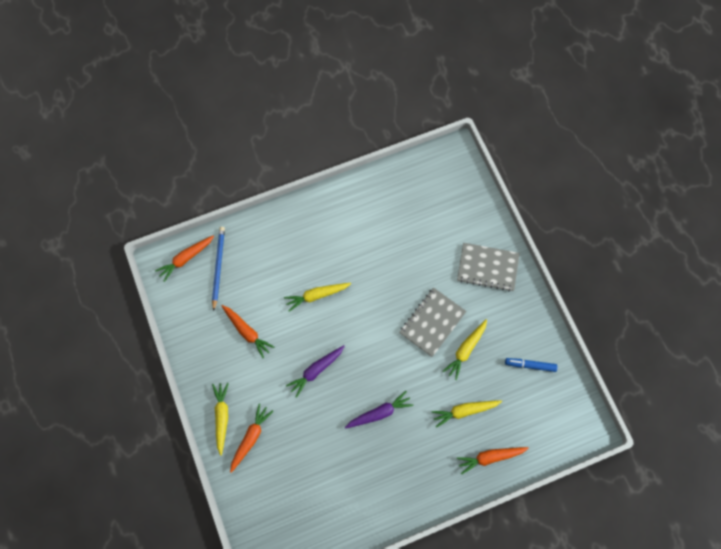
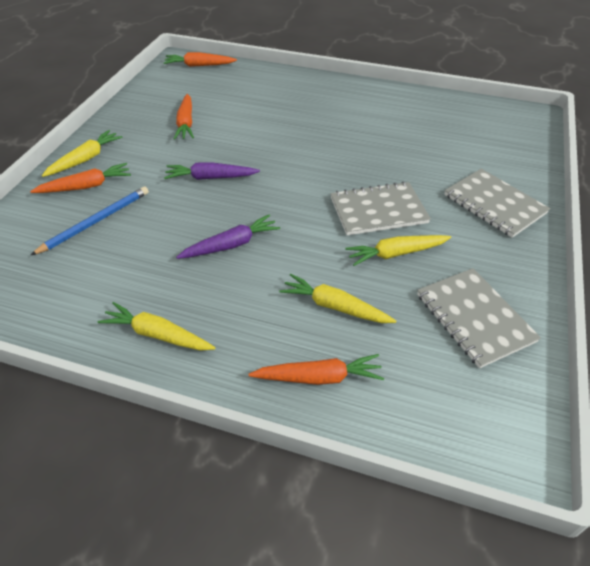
camera: 40 degrees right, 25 degrees down
(218, 267) = (217, 80): blue pencil -> blue pencil (96, 221)
(317, 295) = (278, 133): yellow carrot -> yellow carrot (157, 334)
(379, 413) = (231, 245): purple carrot -> purple carrot turned 45 degrees counterclockwise
(490, 457) = (319, 377): orange carrot -> orange carrot turned 150 degrees clockwise
(530, 365) = (474, 318): blue marker -> grey notebook

